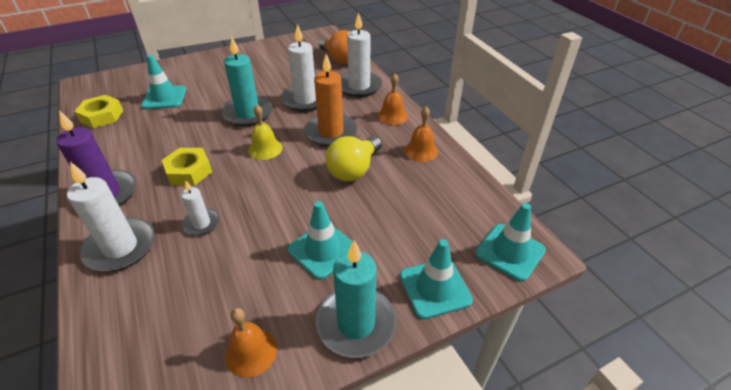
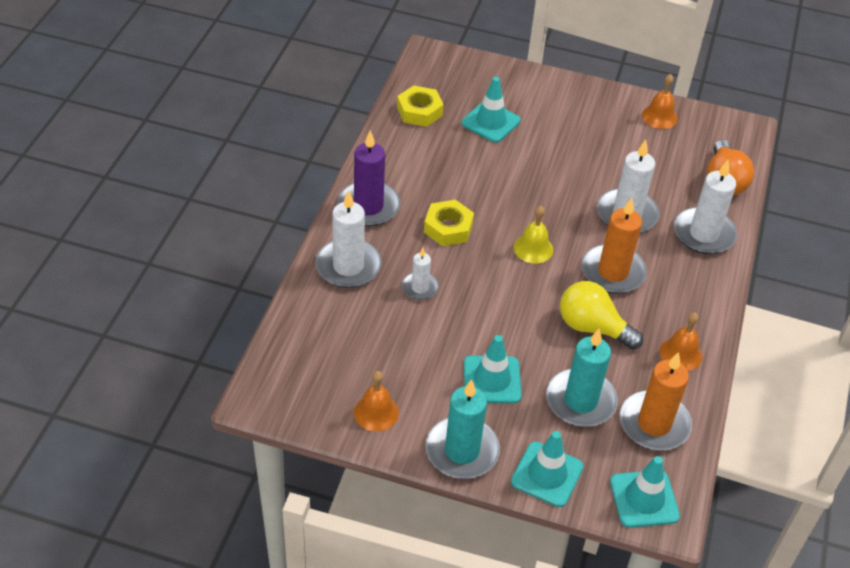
camera: 40 degrees right, 5 degrees up
(248, 114) = (553, 195): turquoise candle -> turquoise candle (580, 401)
(354, 170) = (592, 327): yellow light bulb -> yellow light bulb turned 45 degrees clockwise
(392, 116) = (698, 295): orange bell -> orange bell (659, 116)
(456, 200) = (654, 424): none -> orange candle

